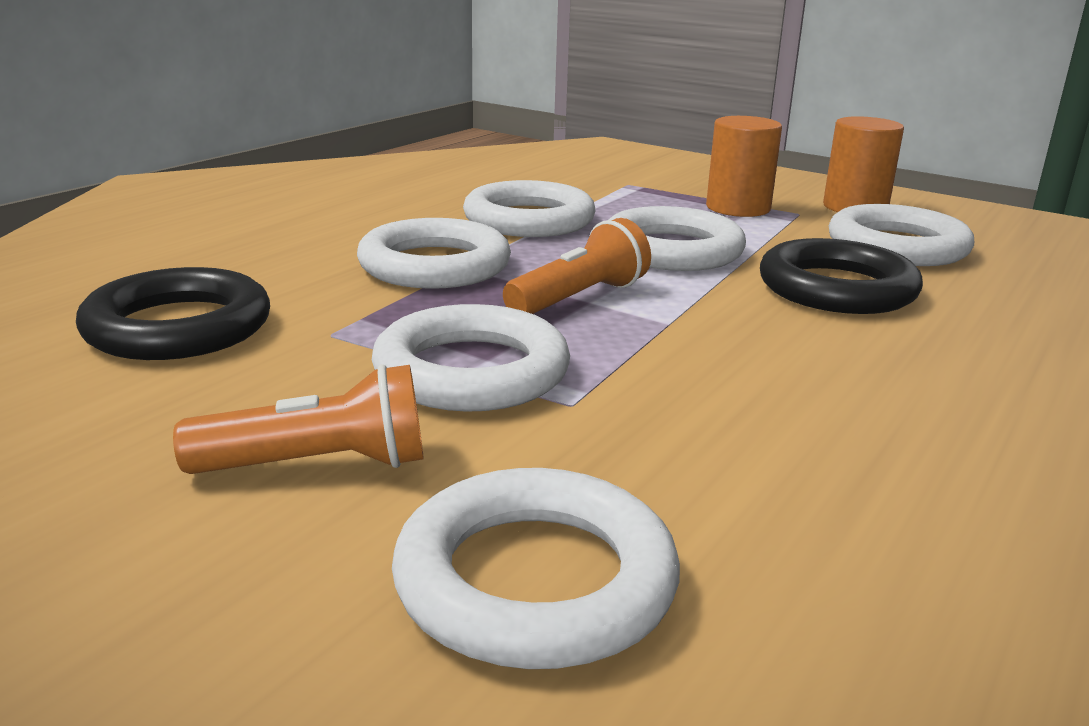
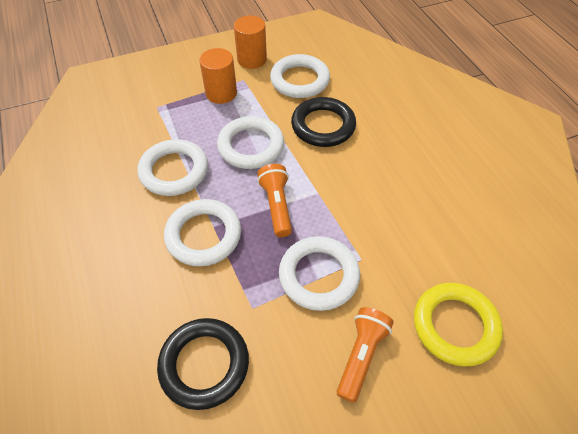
camera: 55 degrees left, 30 degrees up
(535, 581) = (455, 326): white ring -> yellow ring

